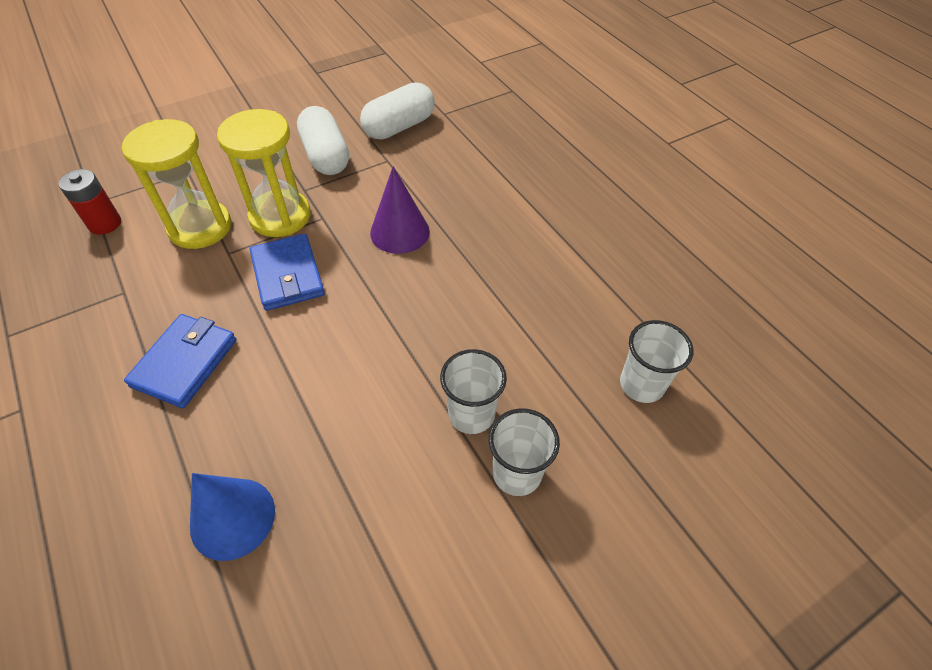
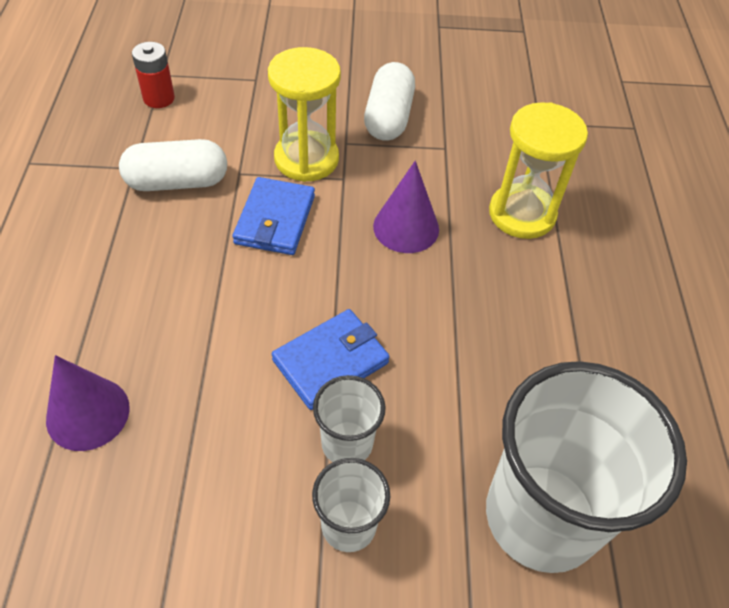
camera: 30 degrees right, 0 degrees up
(185, 363) = (140, 257): blue wallet -> blue wallet (330, 362)
(200, 227) = (231, 137): yellow hourglass -> yellow hourglass (522, 214)
(232, 518) = (88, 413): blue cone -> purple cone
(399, 127) = (482, 118): white capsule -> white capsule (177, 182)
(641, 384) = (541, 516): white cup -> white cup, size x2.13

